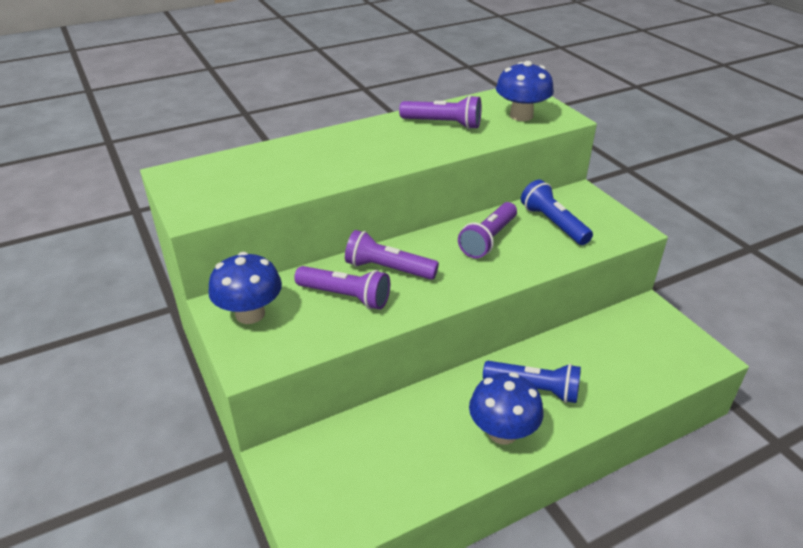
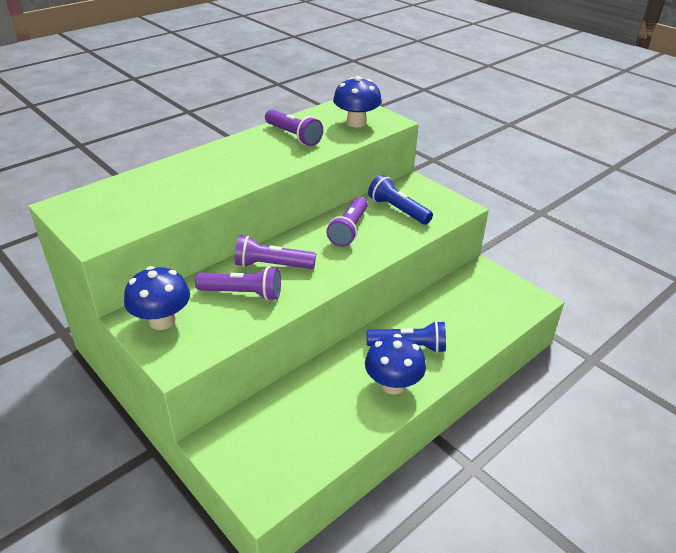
camera: 15 degrees left, 0 degrees up
(443, 124) = (293, 136): purple flashlight -> purple flashlight turned 45 degrees clockwise

